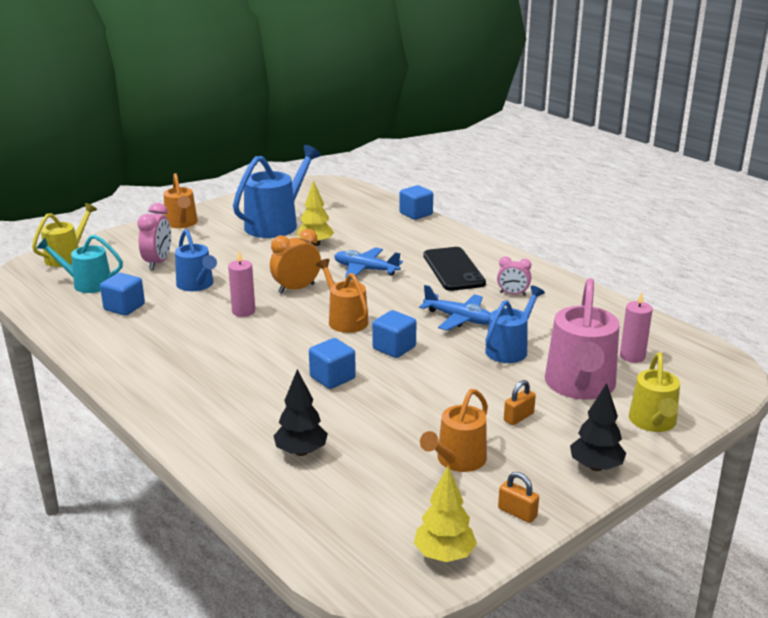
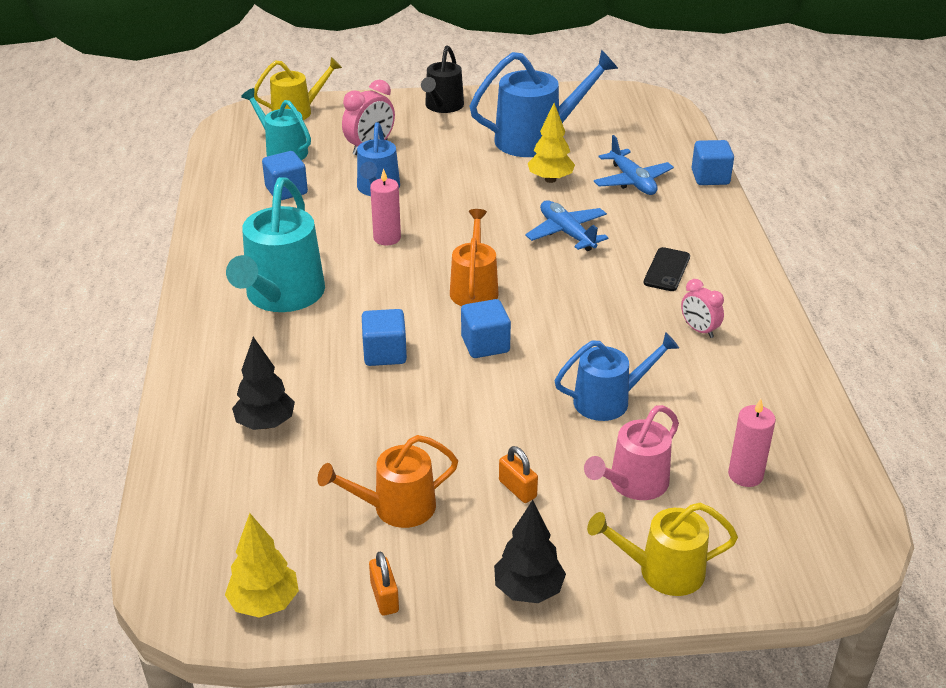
camera: 35 degrees right, 10 degrees up
(182, 223) = (442, 106): orange watering can -> black watering can
(208, 371) = (282, 296): none -> turquoise watering can
(296, 288) = (468, 230): orange clock -> none
(453, 269) = (667, 270): black phone -> black phone, size x0.59
(459, 319) = (597, 337): blue plane -> blue plane (632, 181)
(518, 417) = (517, 489): orange padlock -> orange padlock turned 60 degrees clockwise
(580, 386) = (633, 483): pink watering can -> pink watering can, size x0.62
(653, 422) = (663, 571): yellow watering can -> yellow watering can turned 45 degrees clockwise

